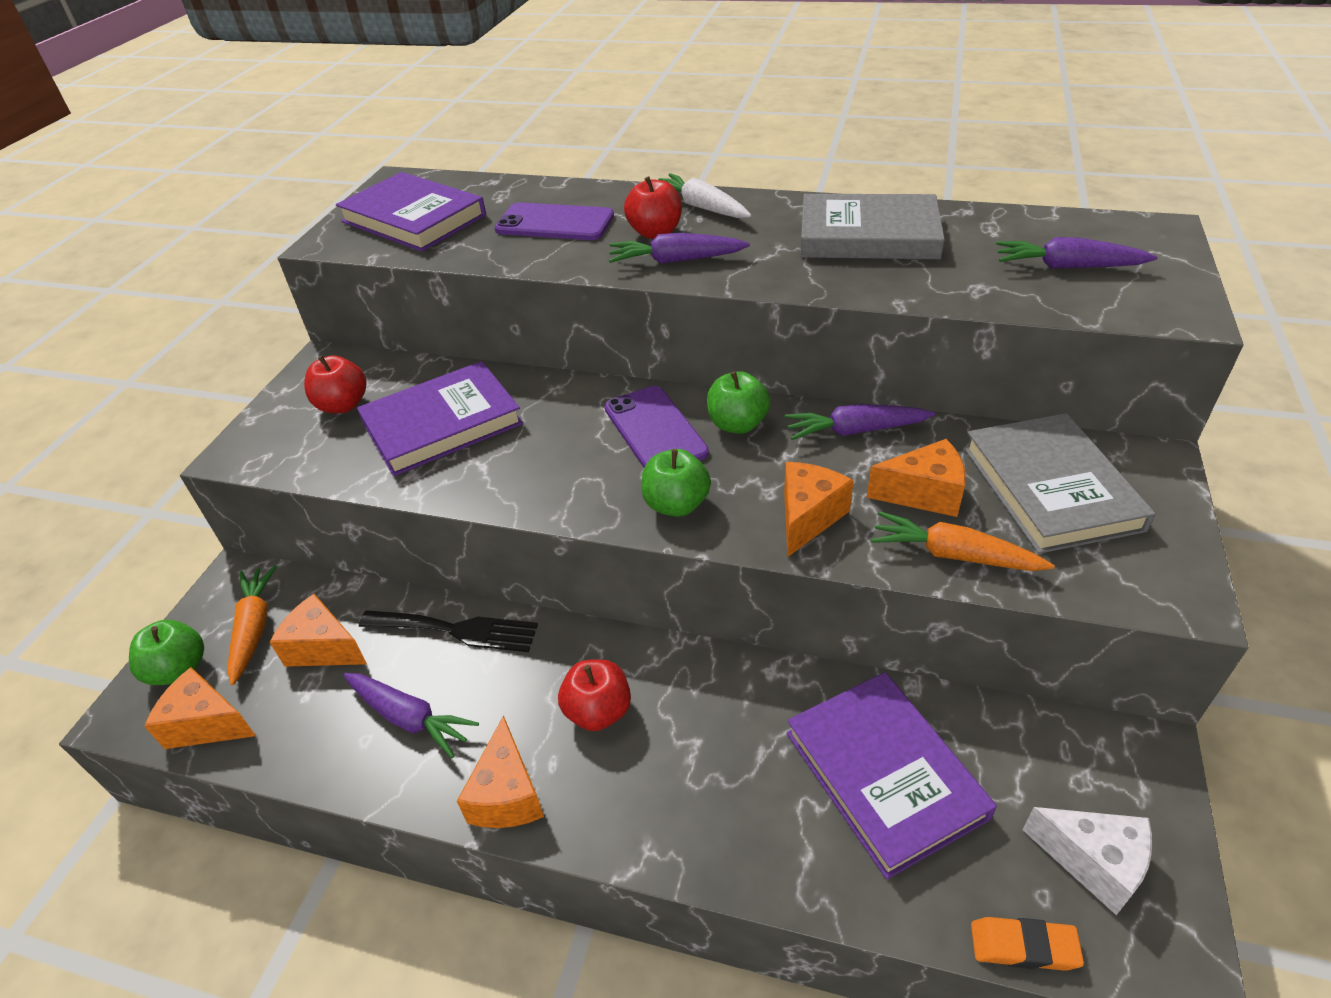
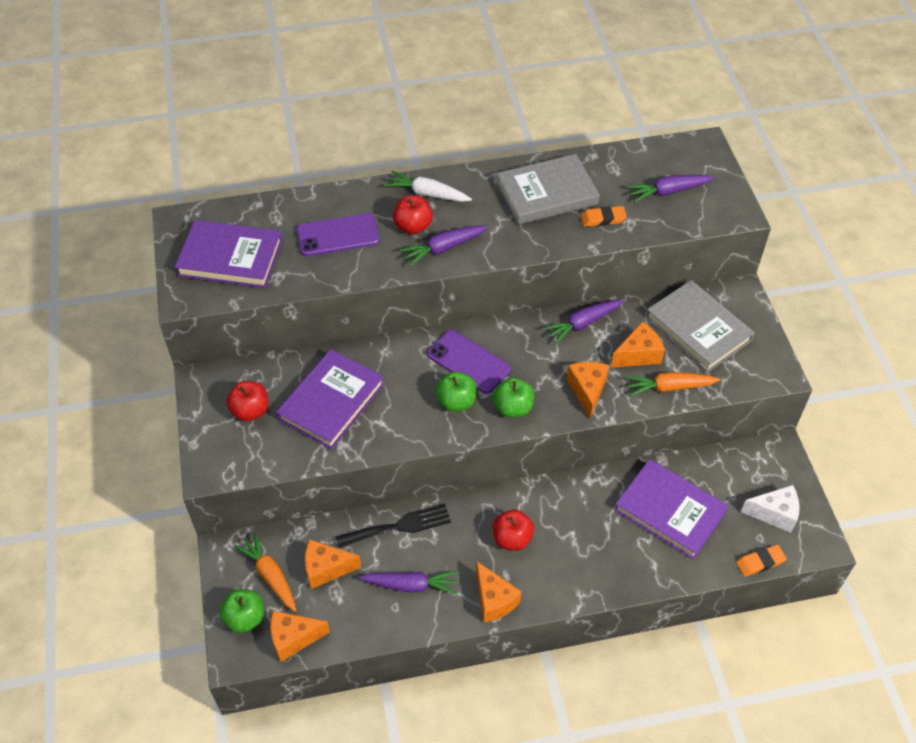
camera: 30 degrees left, 10 degrees up
(737, 424) = (514, 341): green apple -> green apple (456, 402)
(937, 276) = (603, 219): none -> orange eraser

